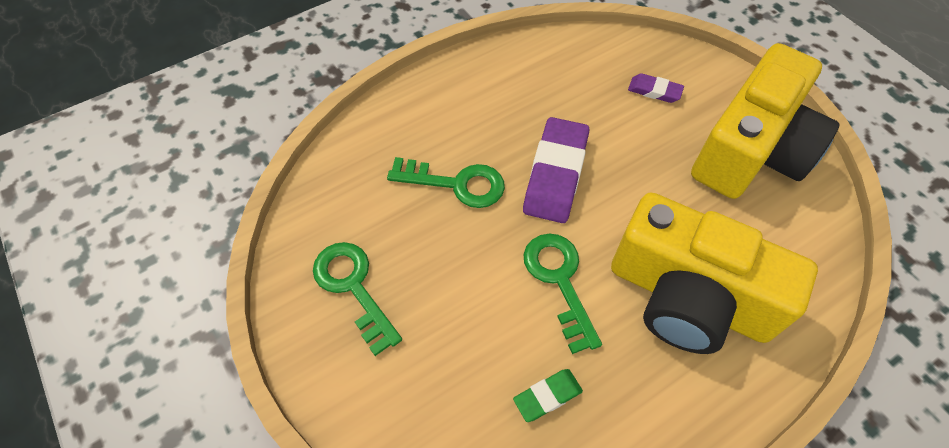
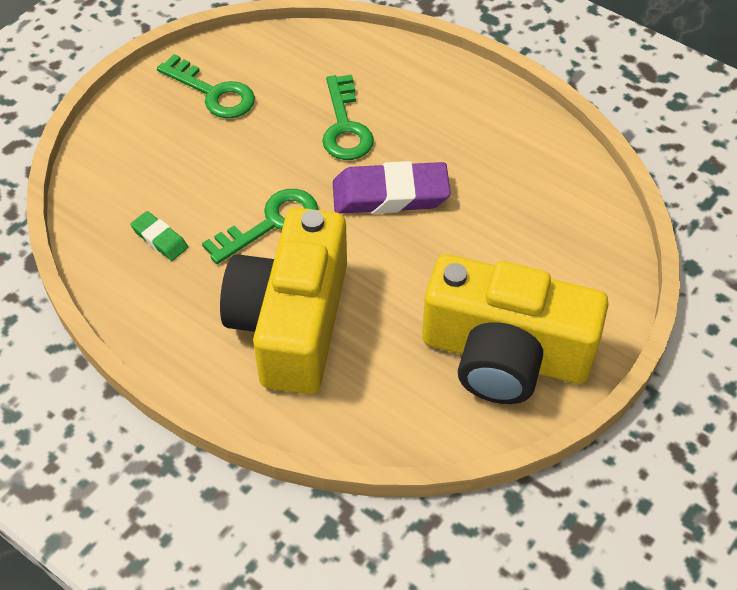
camera: 70 degrees right, 5 degrees down
(353, 288) = (213, 93): green key -> green key turned 90 degrees clockwise
(654, 91) = (546, 254): purple eraser -> none

